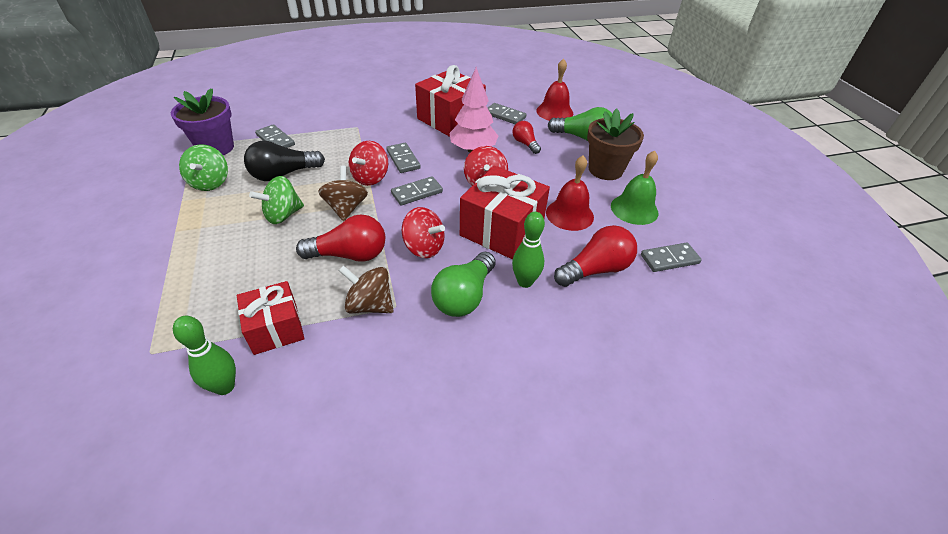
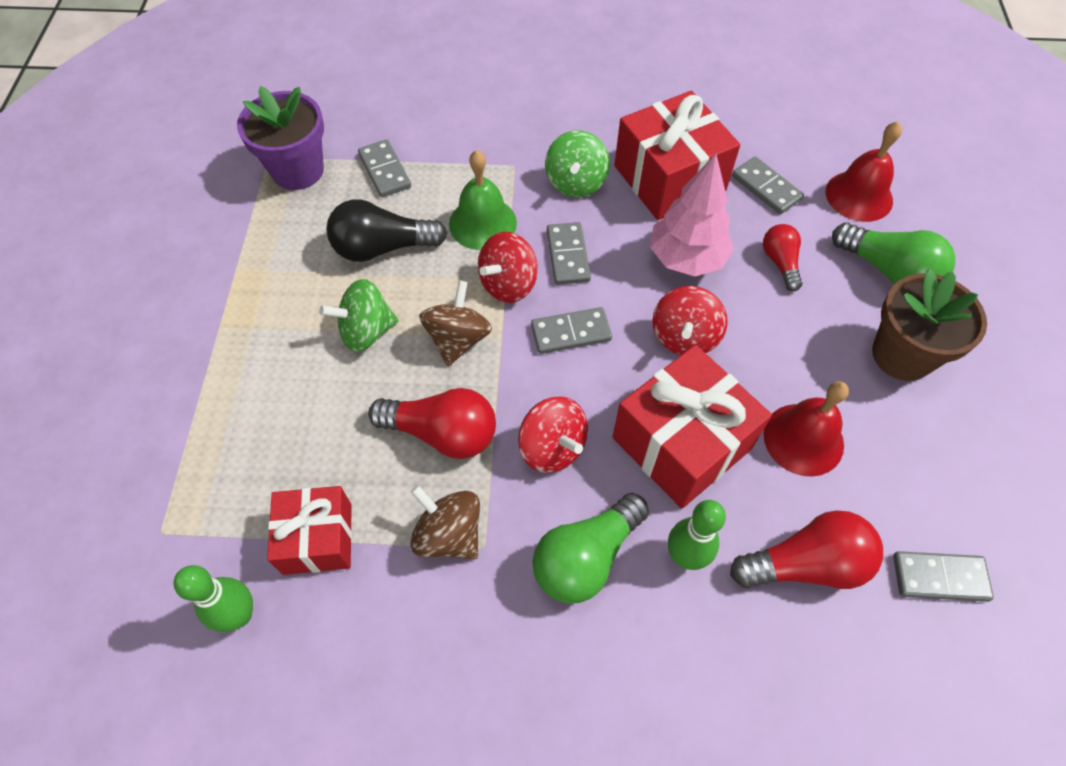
camera: 20 degrees right, 15 degrees up
(210, 183) = (279, 242): green spinning top -> green spinning top (576, 182)
(634, 209) = (920, 455): green bell -> green bell (482, 223)

